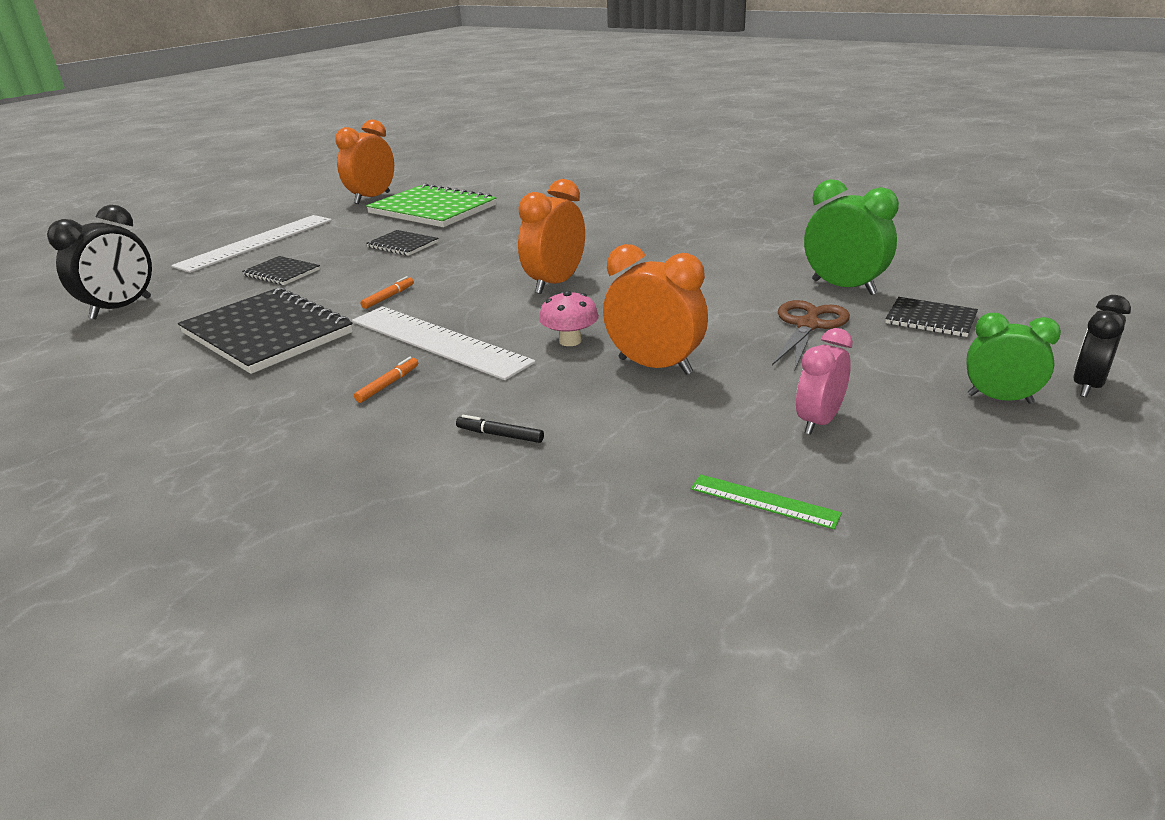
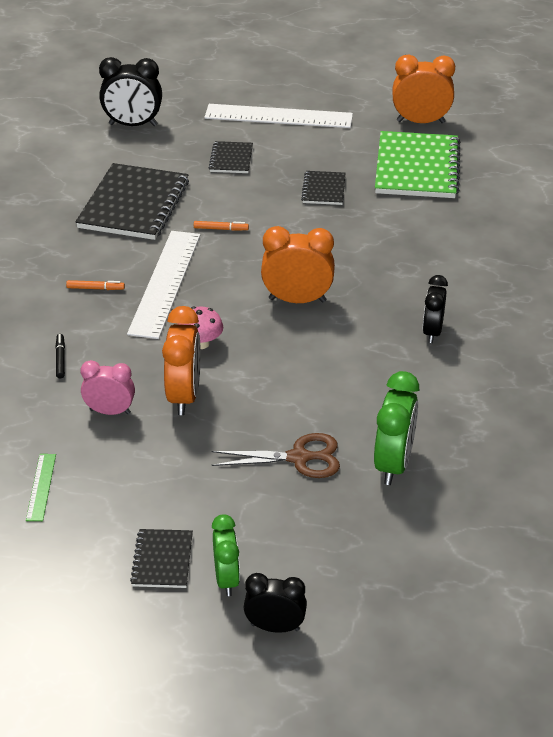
camera: 60 degrees right, 10 degrees up
(666, 242) = (432, 332): none -> black clock
(818, 421) = (146, 492): pink clock -> pink clock (110, 411)
(930, 319) = (354, 527): black notebook -> black notebook (162, 560)

